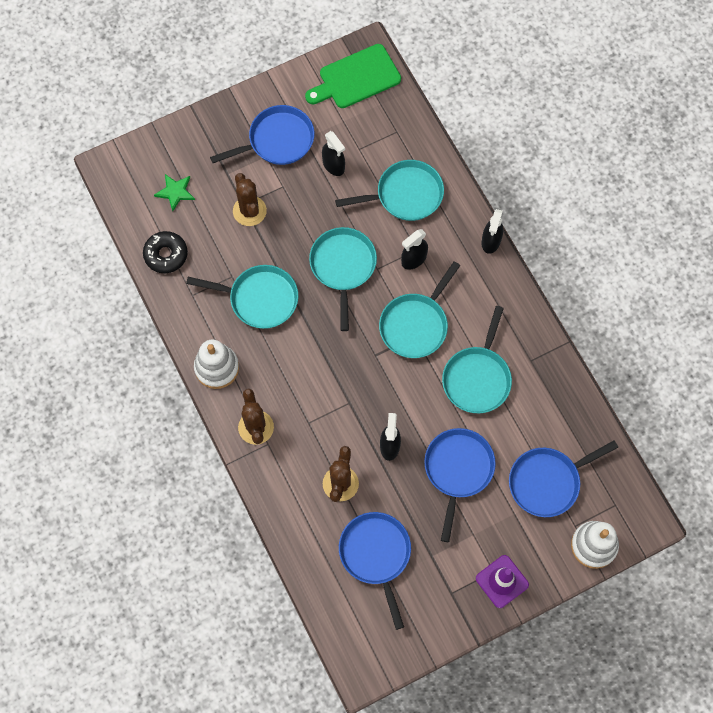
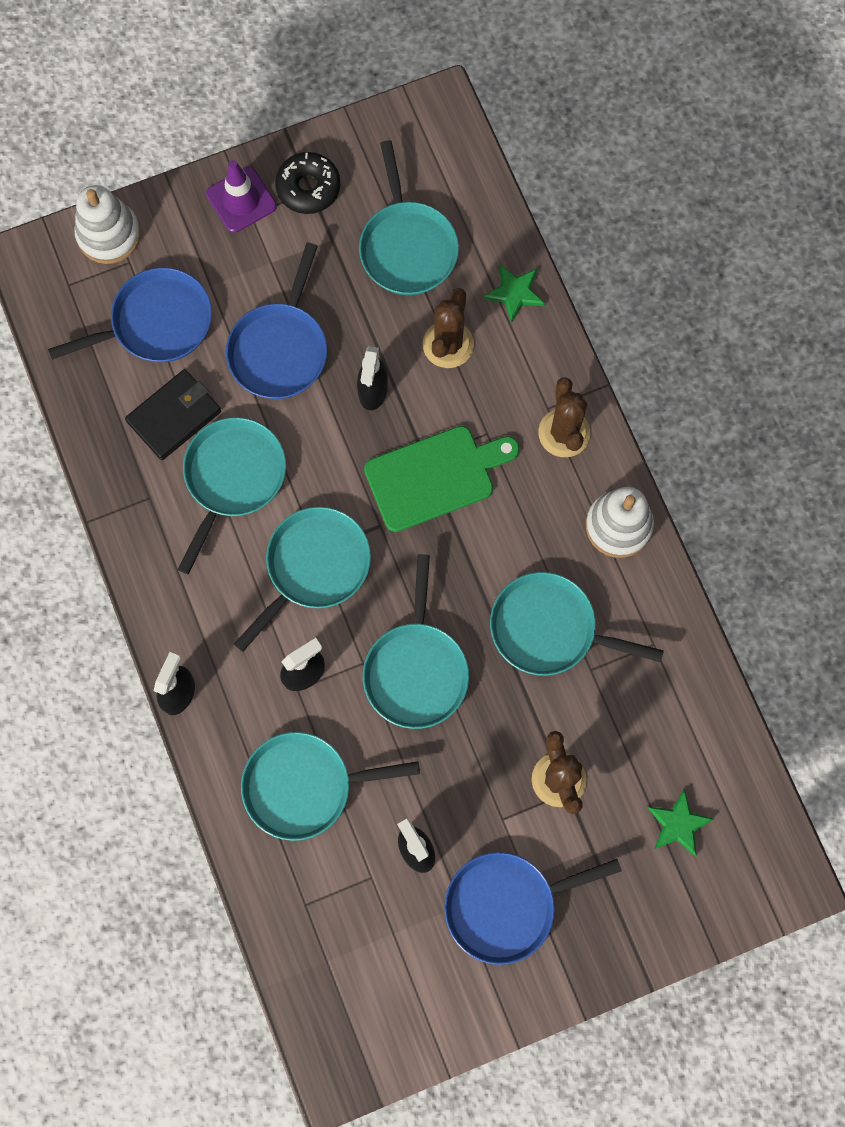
camera: 175 degrees left, 5 degrees up
(166, 255) = (694, 715): black donut -> black donut (308, 188)
(295, 526) = (514, 293): none -> green star
(356, 78) = (363, 1016): green cutting board -> green cutting board (435, 476)
(376, 555) = (407, 247): blue pan -> turquoise pan
(523, 416) = (174, 416): none -> black wallet

